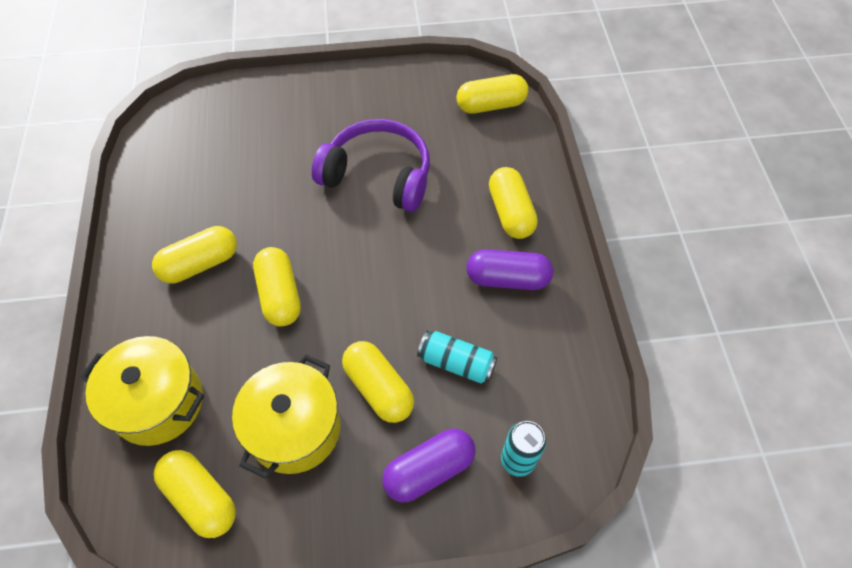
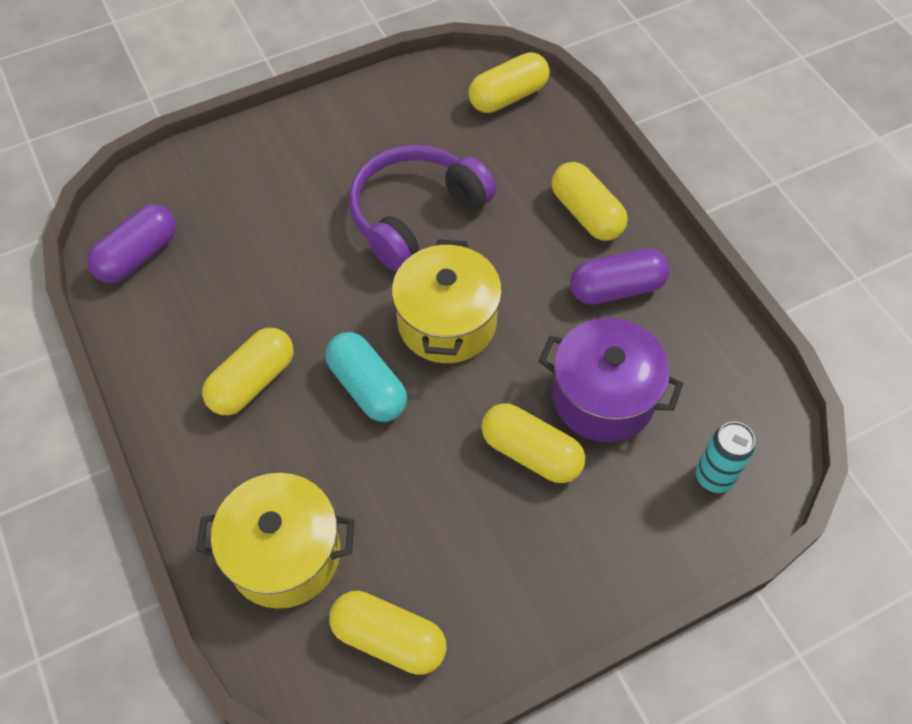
camera: 20 degrees left, 0 degrees up
(280, 295) = (367, 387): yellow capsule -> turquoise capsule
(294, 428) = (458, 528): yellow pot -> yellow pot (447, 322)
(378, 175) = (415, 215): purple headphones -> purple headphones turned 45 degrees counterclockwise
(429, 470) = (626, 520): purple capsule -> purple capsule (138, 256)
(456, 363) = (603, 397): turquoise can -> purple pot

